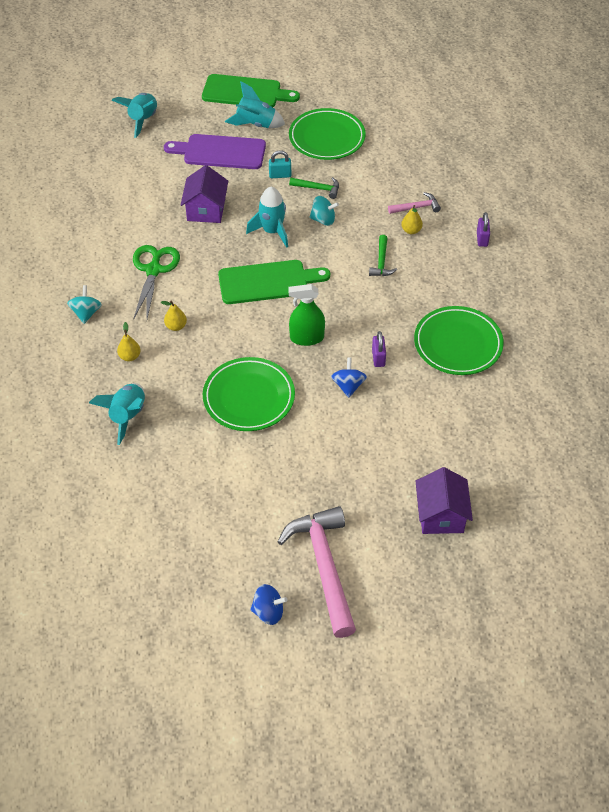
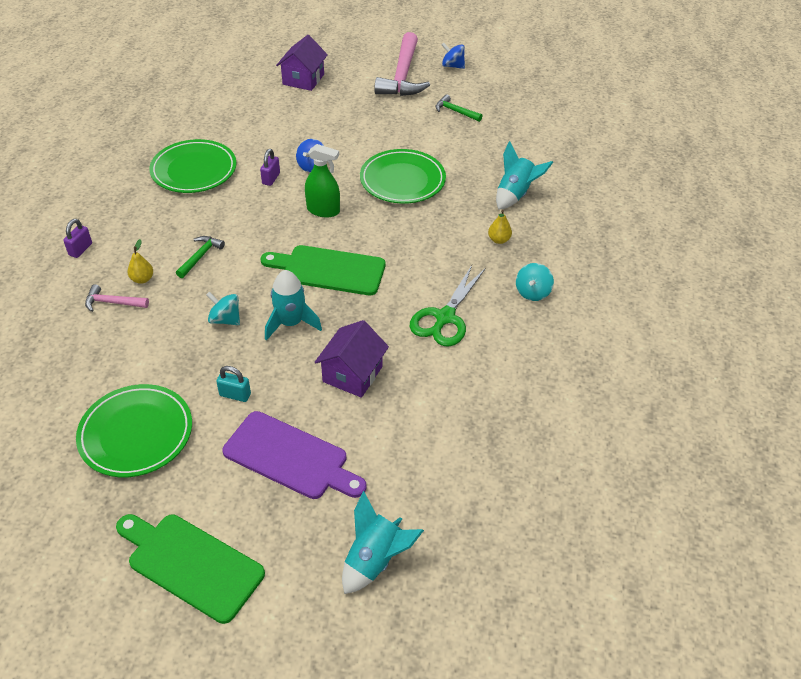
camera: 160 degrees left, 5 degrees down
(176, 326) = (443, 254): yellow pear -> none
(256, 124) = (214, 491): turquoise rocket -> none
(318, 188) = (202, 361): green hammer -> green hammer (455, 111)

